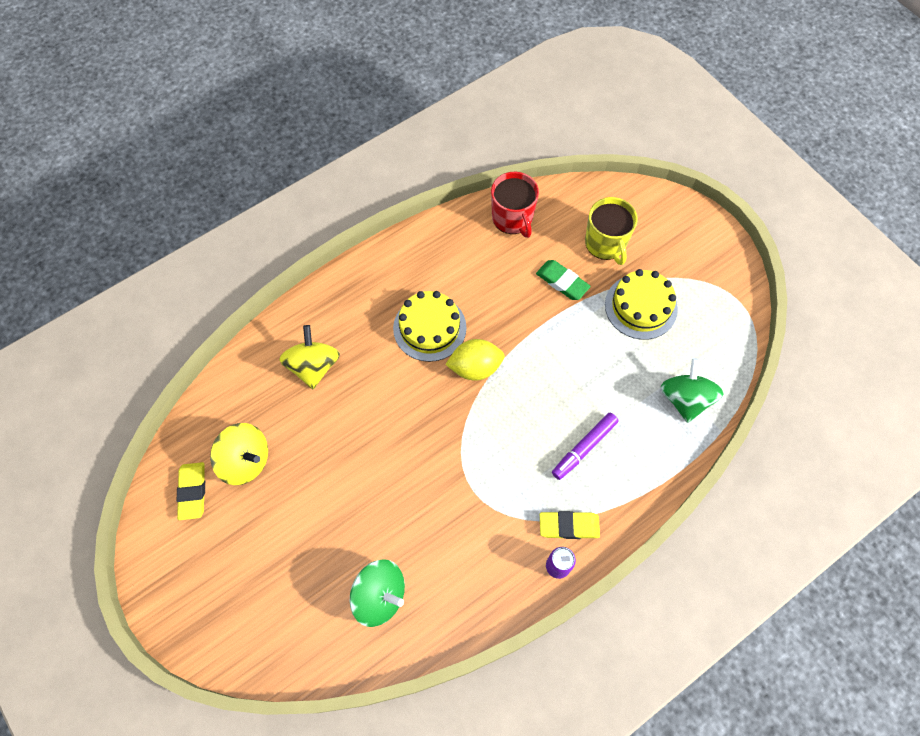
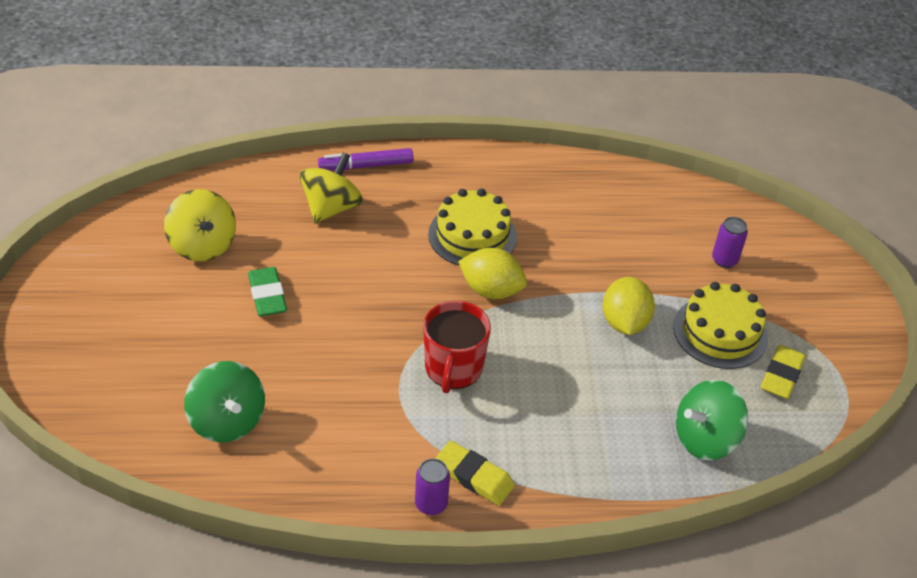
camera: 30 degrees right, 20 degrees down
(192, 492) = (135, 243): yellow eraser -> yellow eraser (781, 375)
(512, 218) = (637, 192): red mug -> red mug (453, 368)
(562, 282) = (647, 268): green eraser -> green eraser (267, 295)
(578, 338) = (624, 322): none -> yellow lemon
(584, 448) = (550, 418): purple marker -> purple marker (366, 166)
(605, 243) = (724, 260): yellow mug -> purple can
(685, 399) = (705, 438): green spinning top -> green spinning top turned 150 degrees counterclockwise

